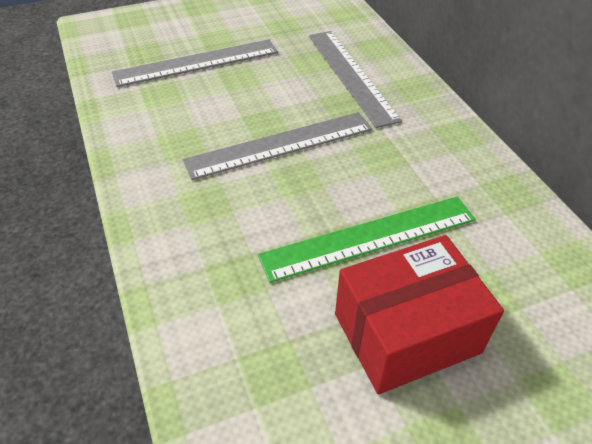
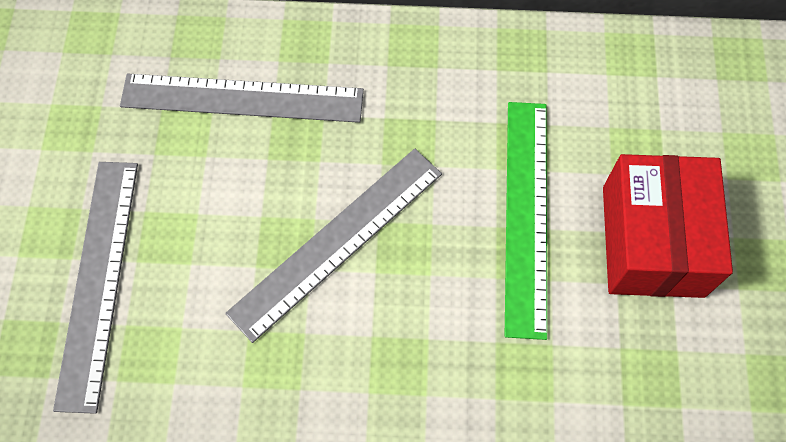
camera: 65 degrees left, 20 degrees up
(280, 145) = (337, 242): grey ruler -> grey ruler turned 45 degrees clockwise

